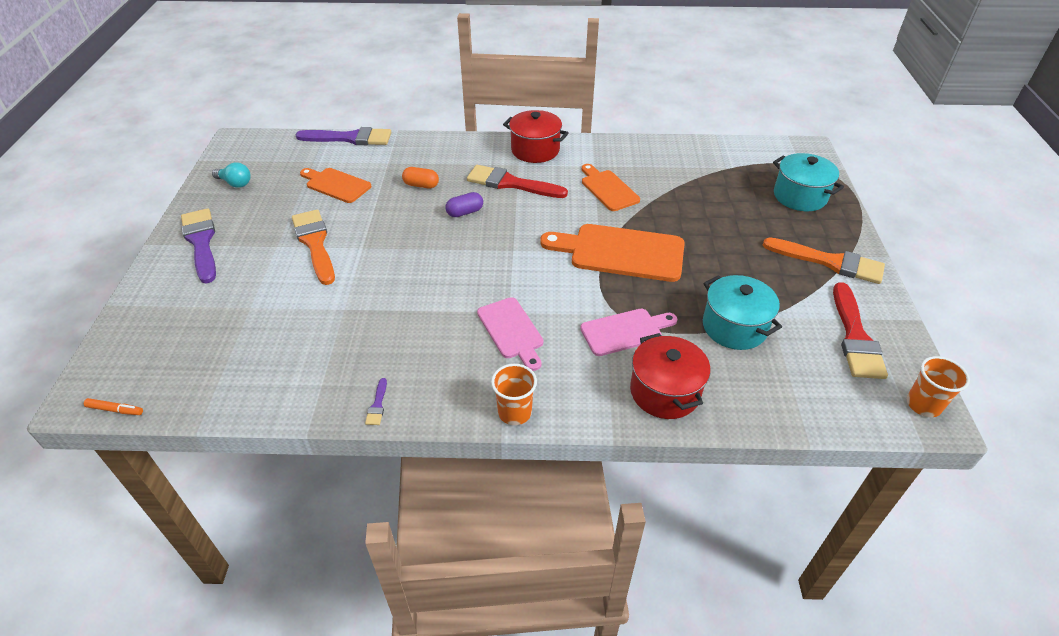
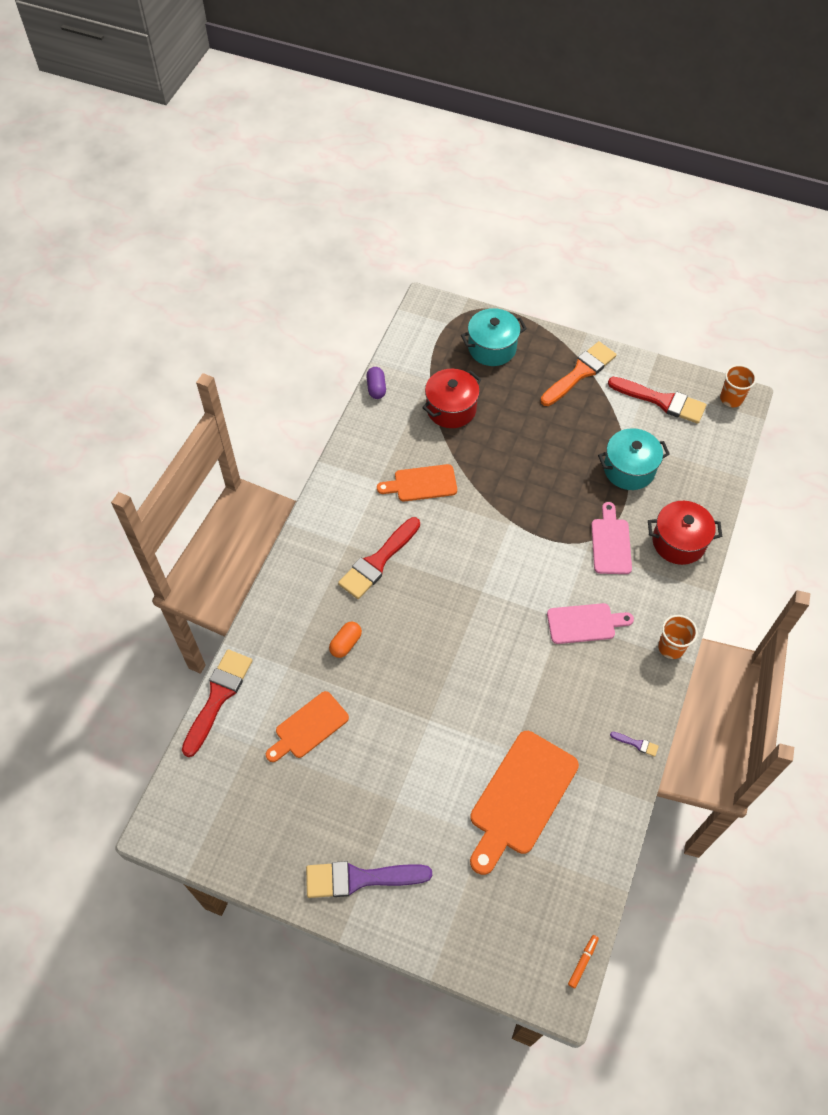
camera: 70 degrees left, 15 degrees up
(235, 183) = (258, 835): turquoise light bulb -> none
(315, 243) = (406, 763): orange brush -> none
(349, 138) = (218, 697): purple brush -> red brush
(465, 212) = (409, 615): purple capsule -> purple capsule (376, 388)
(535, 150) = (328, 521): red pot -> red pot (451, 409)
(621, 252) = (516, 509): orange cutting board -> orange cutting board (521, 797)

